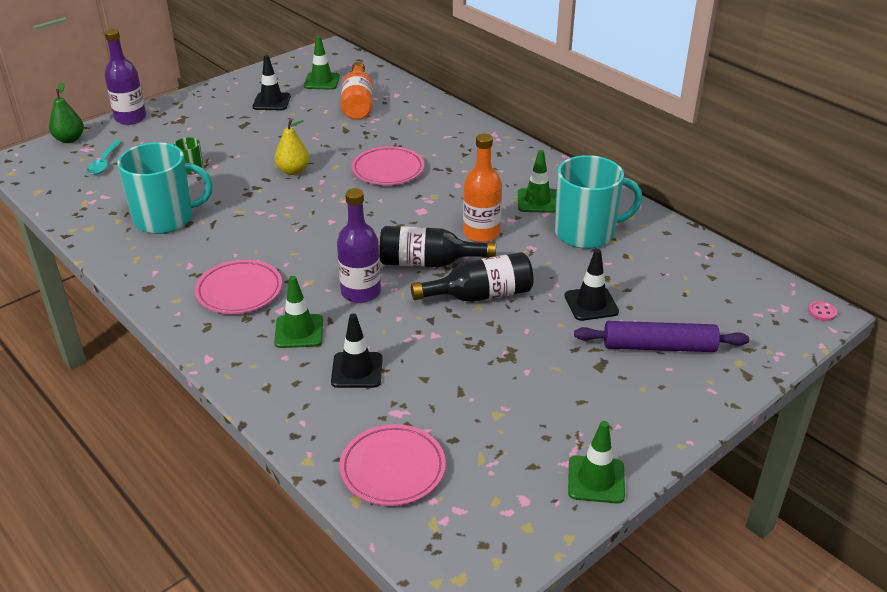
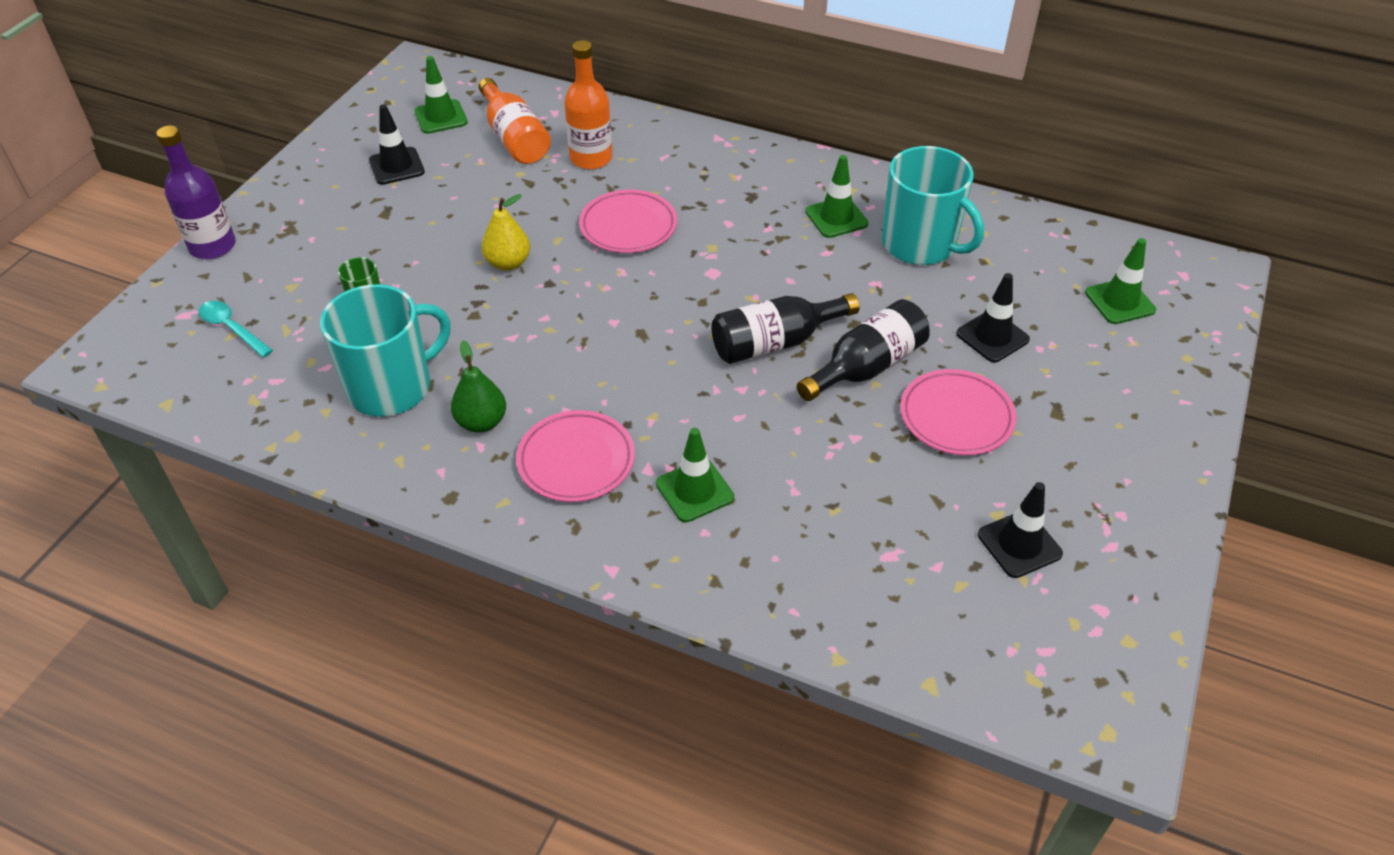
camera: 25 degrees left, 10 degrees up
(69, 139) = (147, 306): green pear -> green pear (481, 422)
(104, 163) = (231, 328): turquoise spoon -> turquoise spoon turned 150 degrees clockwise
(357, 370) = (803, 517): black traffic cone -> black traffic cone (1019, 544)
(361, 292) = (727, 410): purple bottle -> none
(392, 469) = (940, 629): pink plate -> pink plate (956, 417)
(481, 233) = (805, 282): orange bottle -> orange bottle (591, 158)
(586, 233) = (920, 244): turquoise mug -> turquoise mug turned 75 degrees clockwise
(596, 480) = (1153, 555): green traffic cone -> green traffic cone (1119, 301)
(659, 347) = (1098, 367): purple rolling pin -> none
(822, 312) = (1221, 268): pink button -> none

